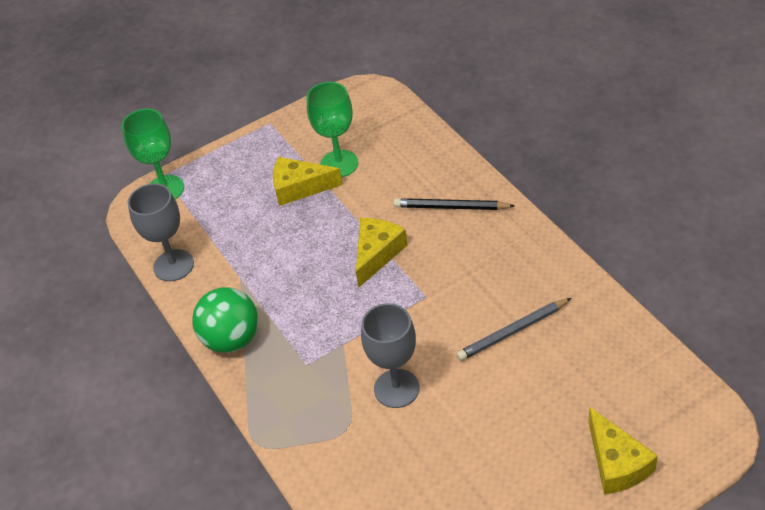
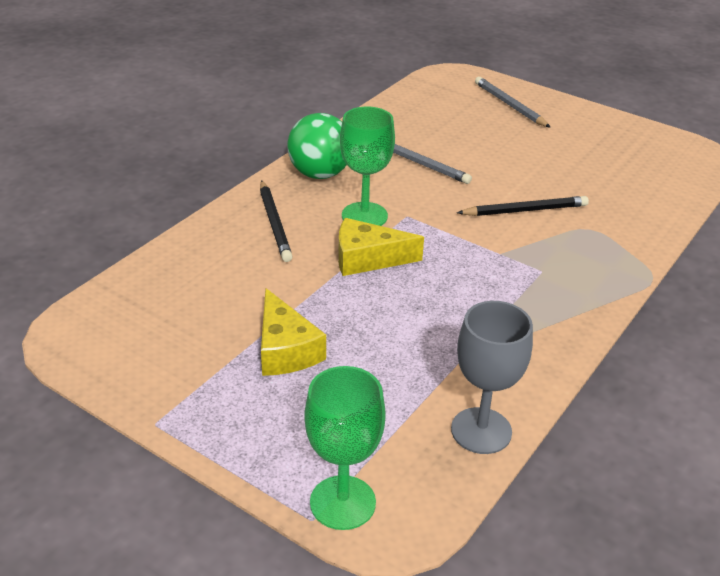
camera: 120 degrees left, 10 degrees down
(232, 339) = (552, 334): green ball -> green ball (319, 174)
(339, 164) = (228, 325): green goblet -> green goblet (364, 216)
(396, 388) = (525, 210): grey goblet -> black pencil
(616, 463) = (509, 105): yellow cheese -> grey pencil

